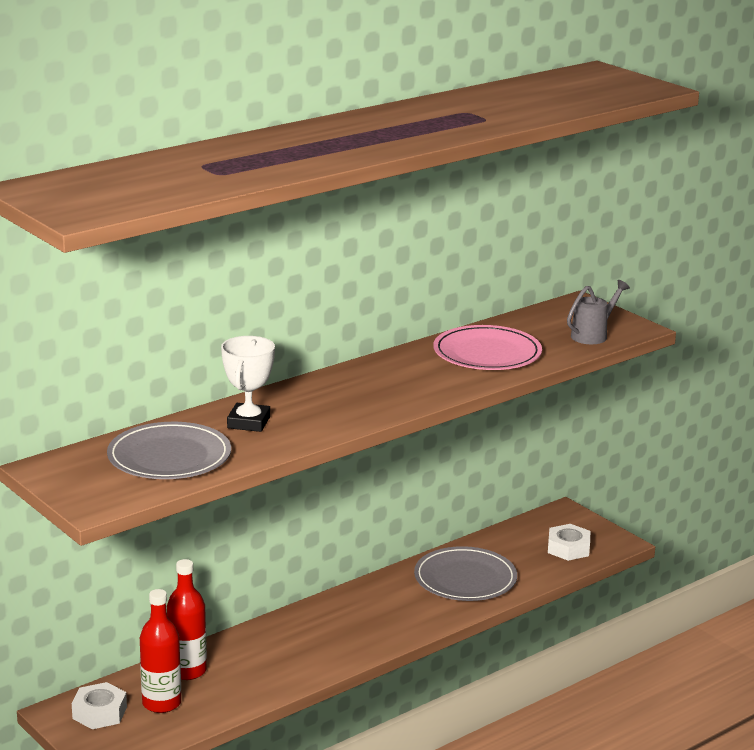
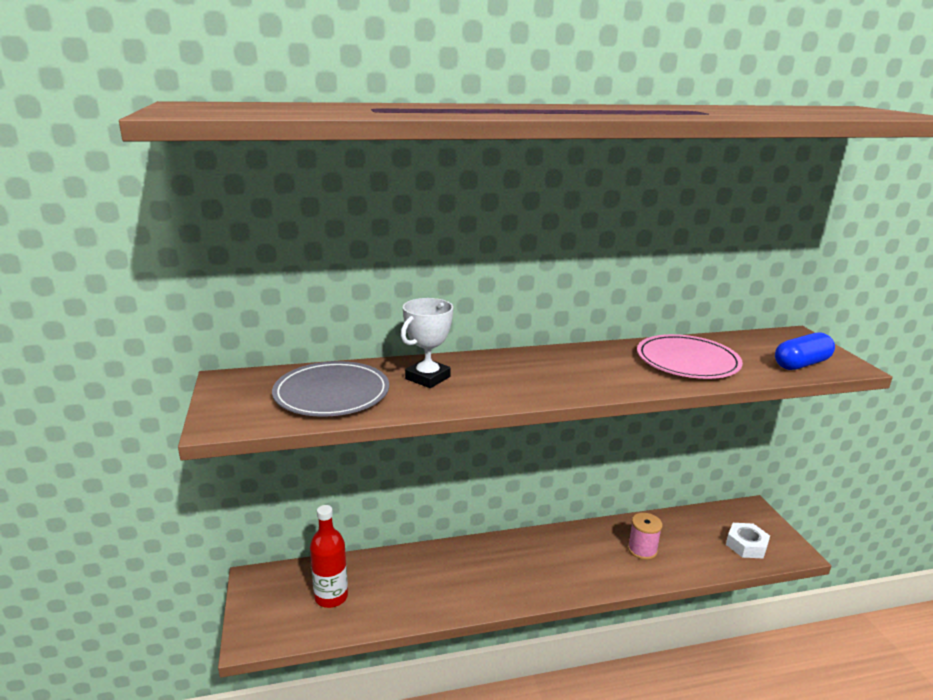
camera: 25 degrees right, 0 degrees up
(99, 713) = (281, 590): white nut -> none
(187, 671) = (372, 571): red bottle -> none
(465, 579) = (642, 550): grey plate -> pink spool
(593, 335) = (801, 364): grey watering can -> blue capsule

